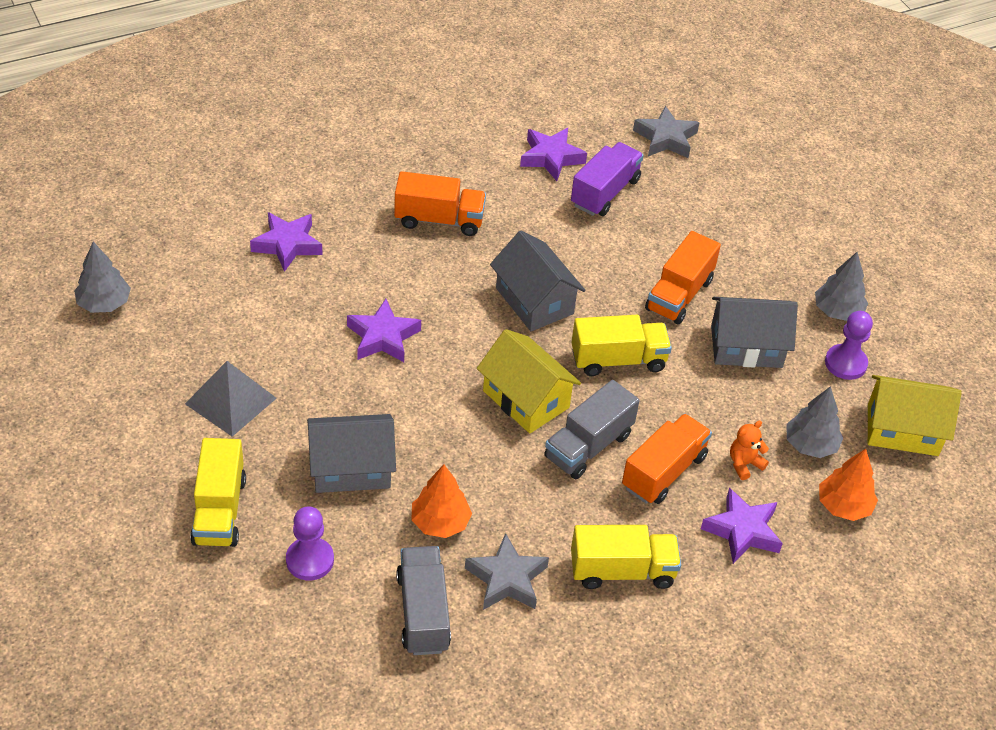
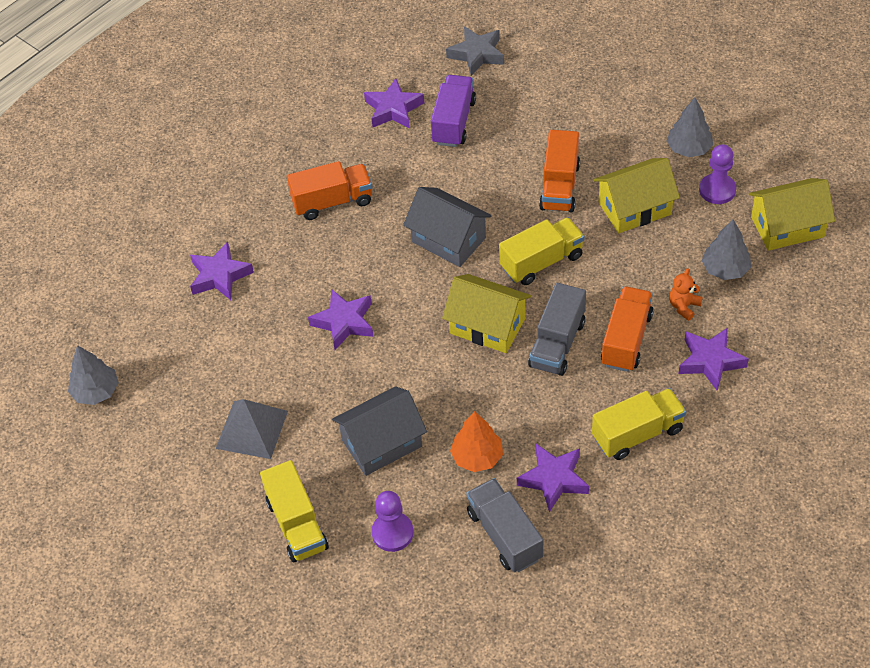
camera: 15 degrees left, 5 degrees up
(506, 579) = (553, 479): grey star -> purple star
(746, 347) = (634, 208): grey house -> yellow house
(843, 506) = (775, 308): orange tree -> none

